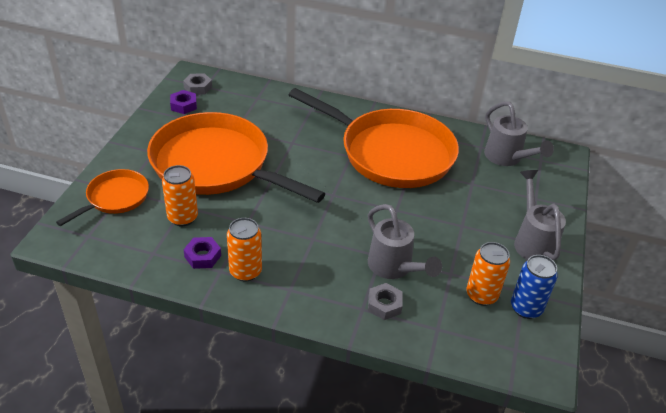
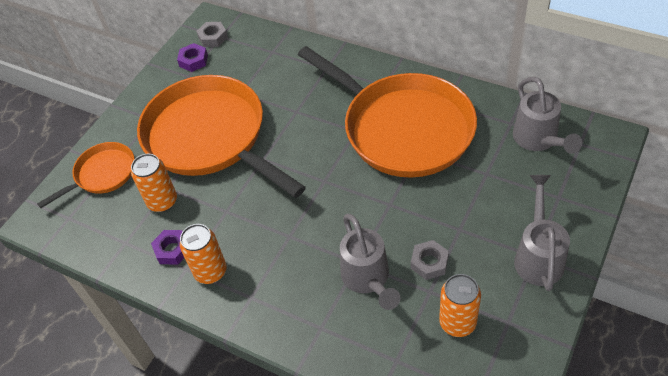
camera: 20 degrees right, 10 degrees up
(384, 305) = (345, 325): grey nut -> grey nut (429, 263)
(526, 308) = (505, 344): blue can -> none

